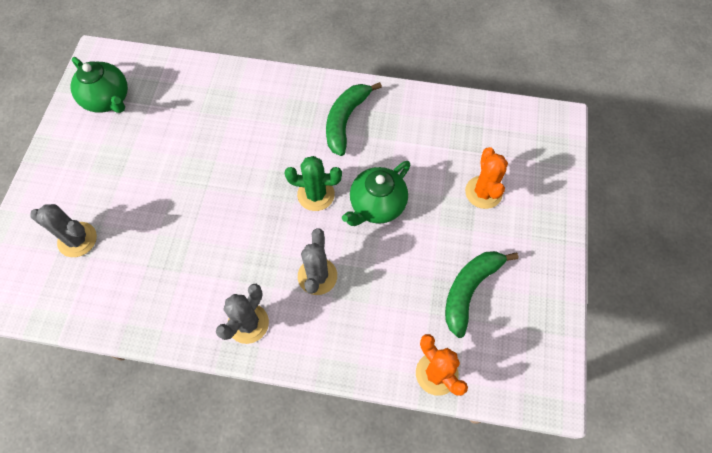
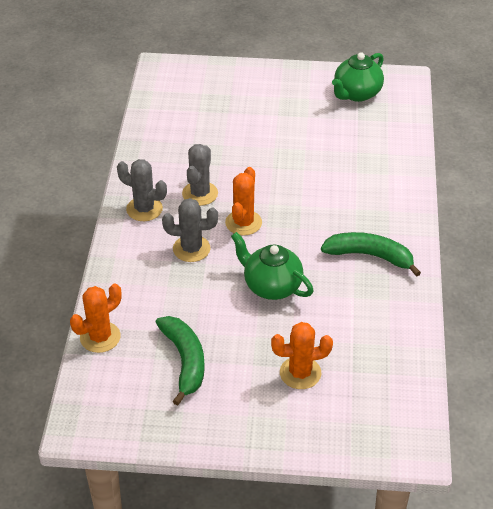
camera: 85 degrees right, 20 degrees down
(77, 239) = (213, 101): grey cactus -> grey cactus (200, 193)
(286, 223) = (243, 223): none -> orange cactus
(316, 194) = (277, 241): green cactus -> none
(469, 290) = (185, 361): green banana -> green banana turned 45 degrees clockwise

